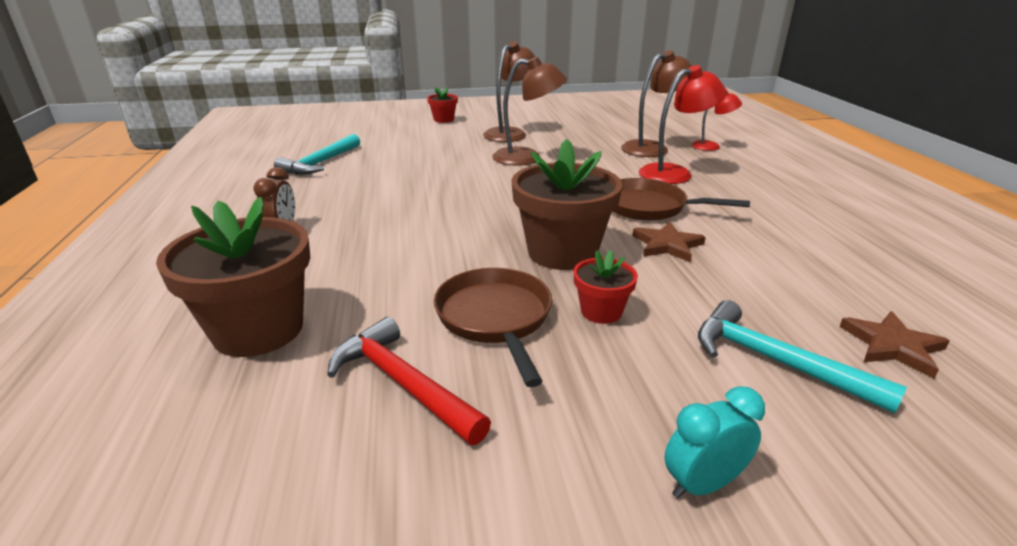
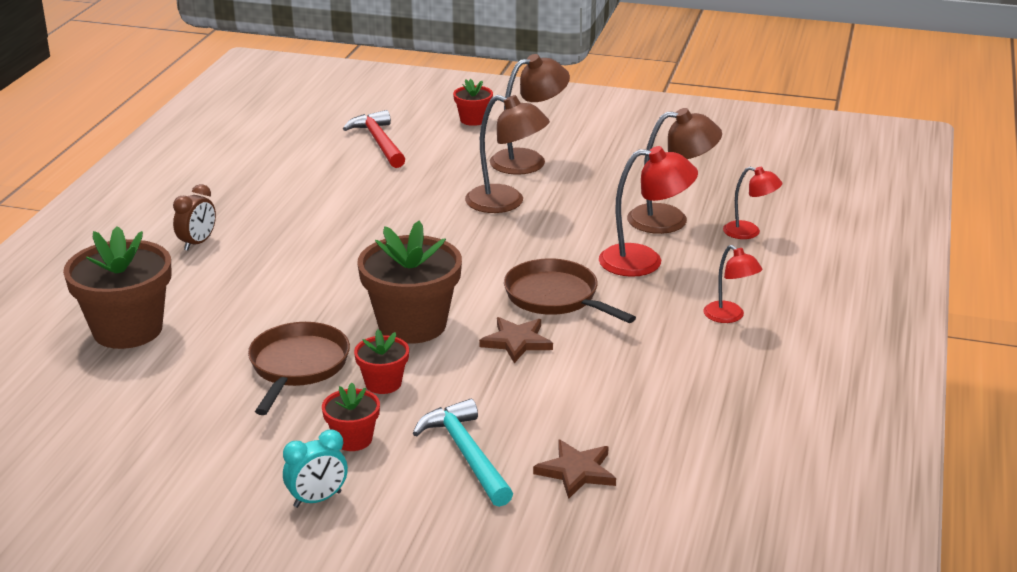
camera: 25 degrees right, 0 degrees up
(320, 163) = (285, 164): turquoise hammer -> none
(403, 383) = (194, 393): red hammer -> red hammer (379, 142)
(645, 383) = (353, 439): none -> red flower pot
(703, 484) = (317, 499): turquoise clock -> turquoise clock turned 150 degrees clockwise
(785, 193) = (729, 317): none -> red lamp

